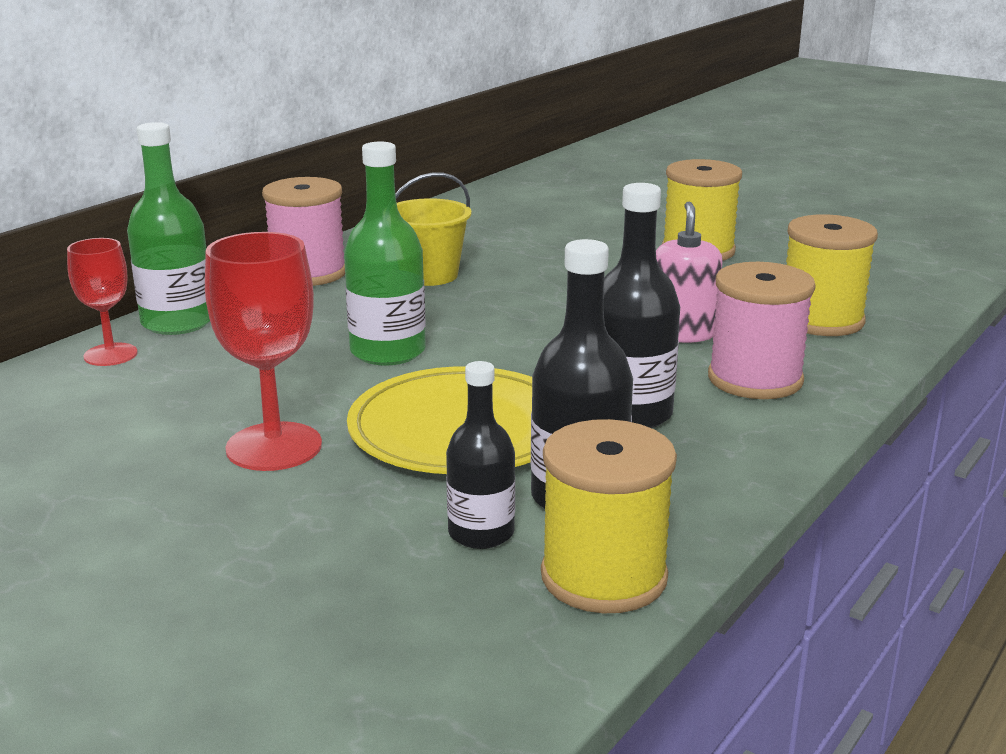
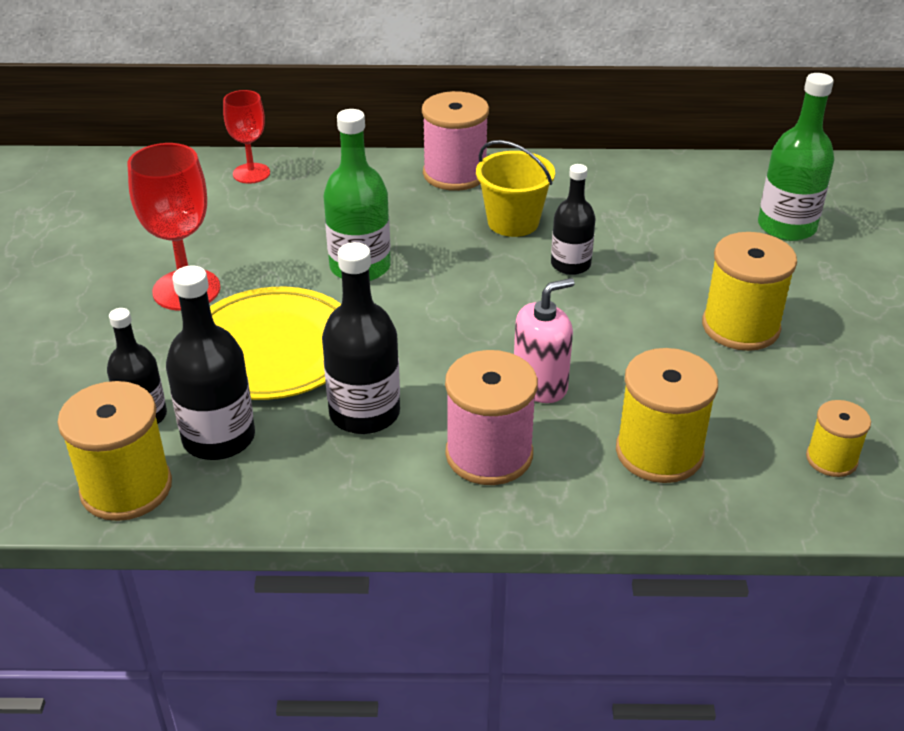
camera: 55 degrees right, 15 degrees up
(177, 322) = (320, 170): green bottle -> green bottle (786, 227)
(529, 275) = (570, 264): none -> black bottle
(885, 274) = (831, 459): none -> yellow spool

